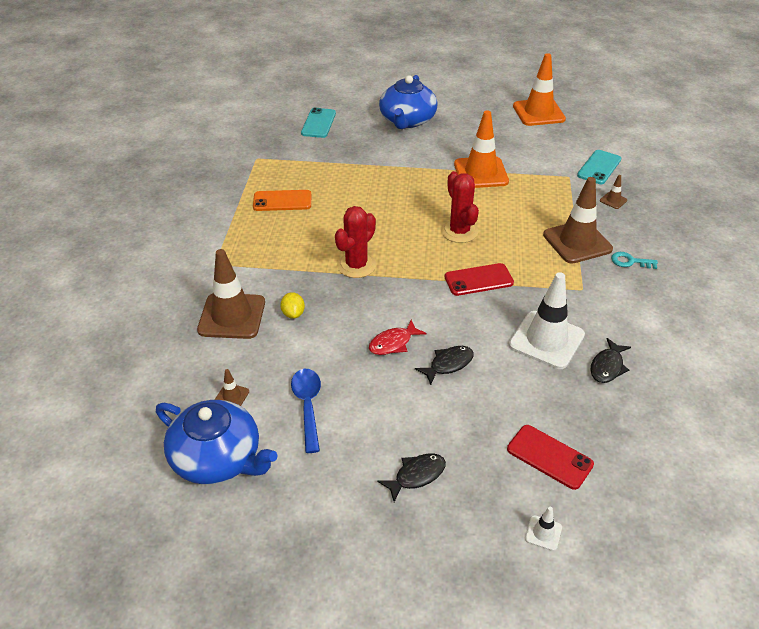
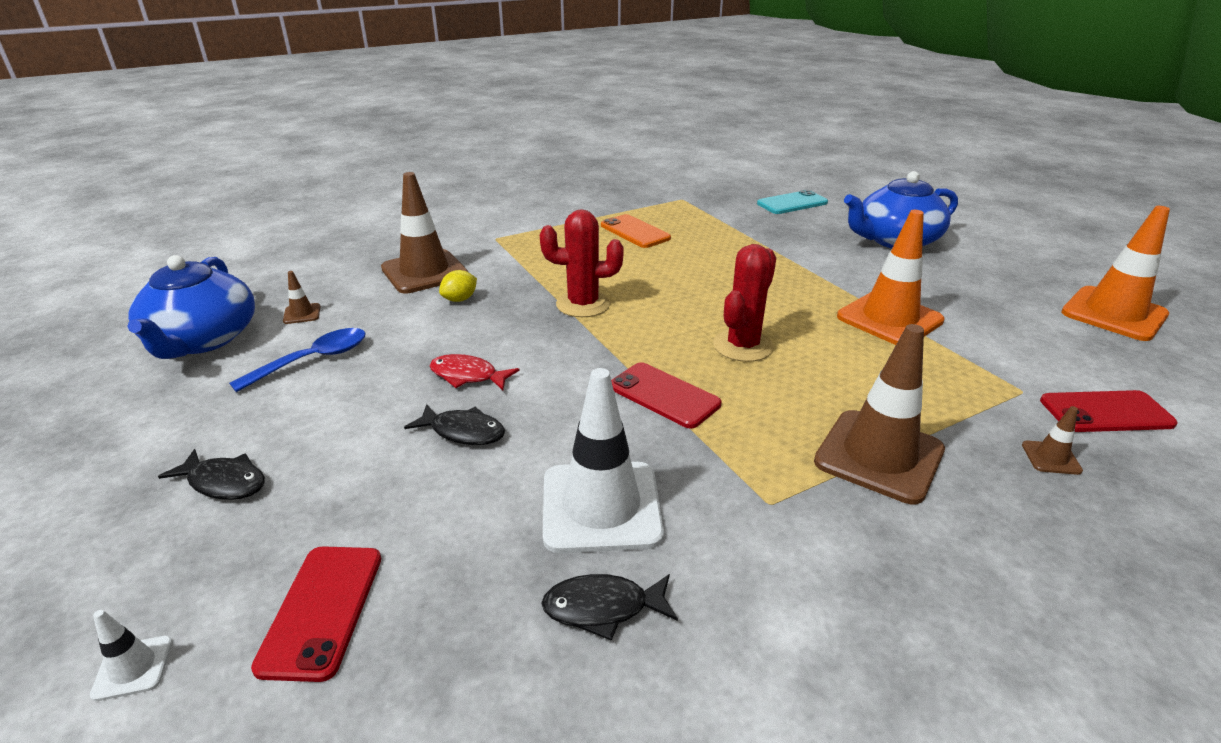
camera: 55 degrees right, 10 degrees down
(599, 167) = (1105, 412): turquoise phone -> red phone
(630, 261) = (922, 537): turquoise key -> none

